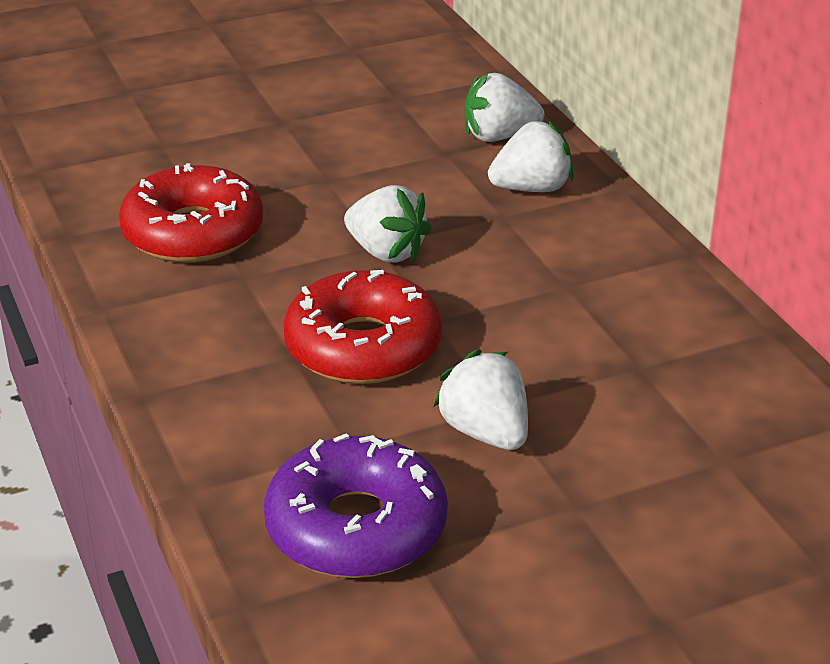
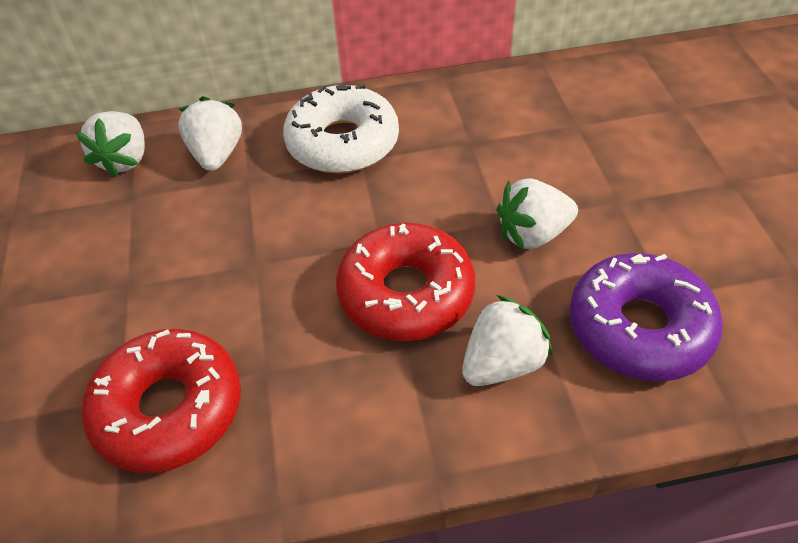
camera: 75 degrees left, 15 degrees up
(386, 252) = (270, 259): white strawberry -> white strawberry (502, 363)
(591, 268) = (343, 143): none -> white donut

